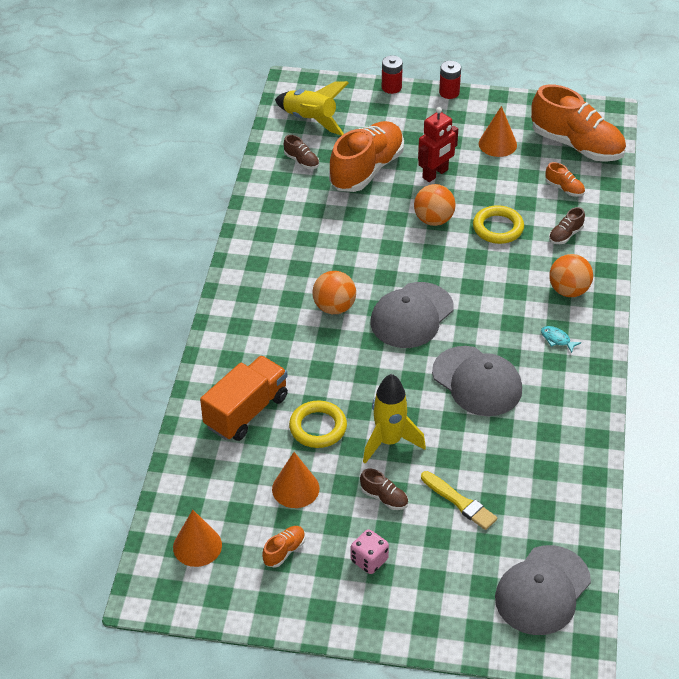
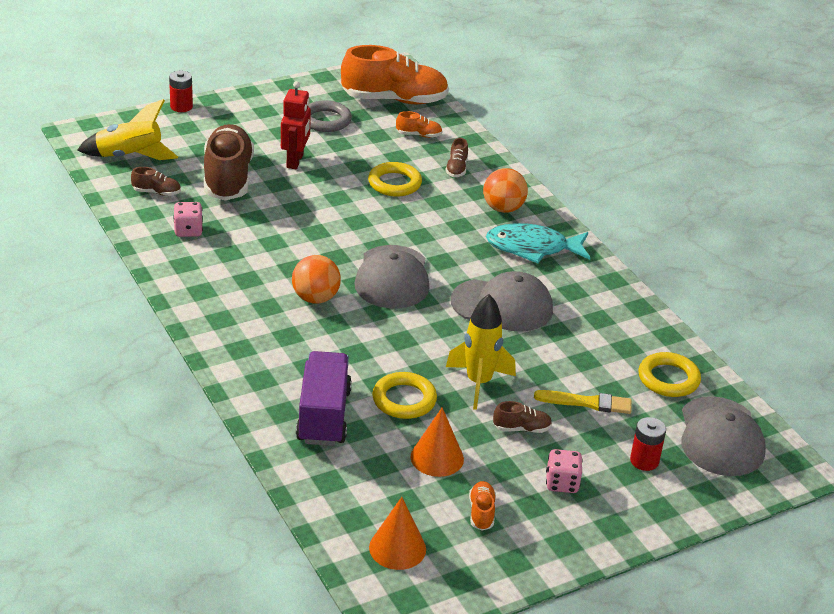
camera: 40 degrees left, 10 degrees down
(246, 411) = (323, 416): orange truck -> purple truck
(294, 205) = (188, 231): none -> pink dice
(367, 169) = (228, 178): orange shoe -> brown shoe
(433, 220) = (332, 197): orange ball -> none
(449, 92) = (240, 94): red battery -> red battery (644, 461)
(497, 144) = (326, 120): orange cone -> grey ring
(552, 516) = (668, 379): none -> yellow ring
(557, 339) = (532, 248): turquoise fish -> turquoise fish, size x2.44

